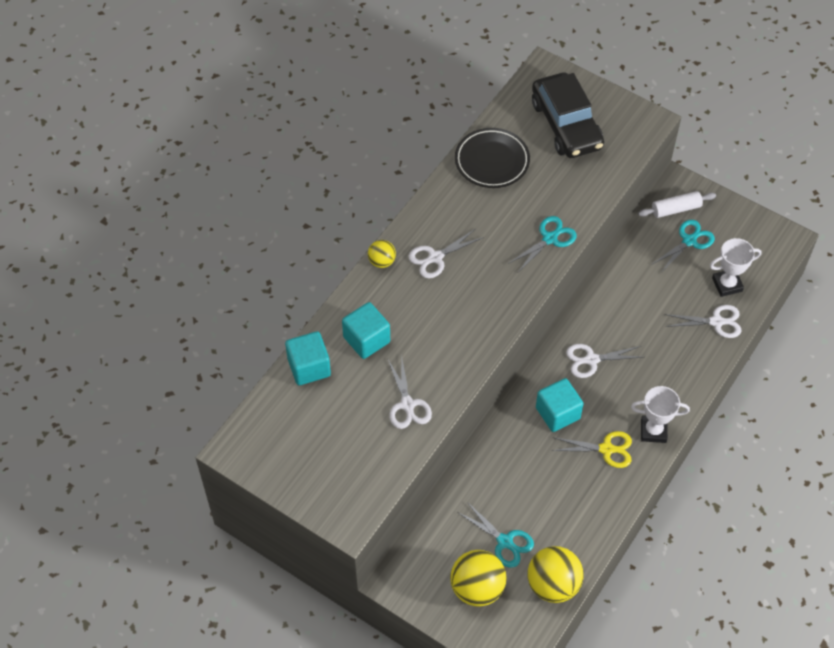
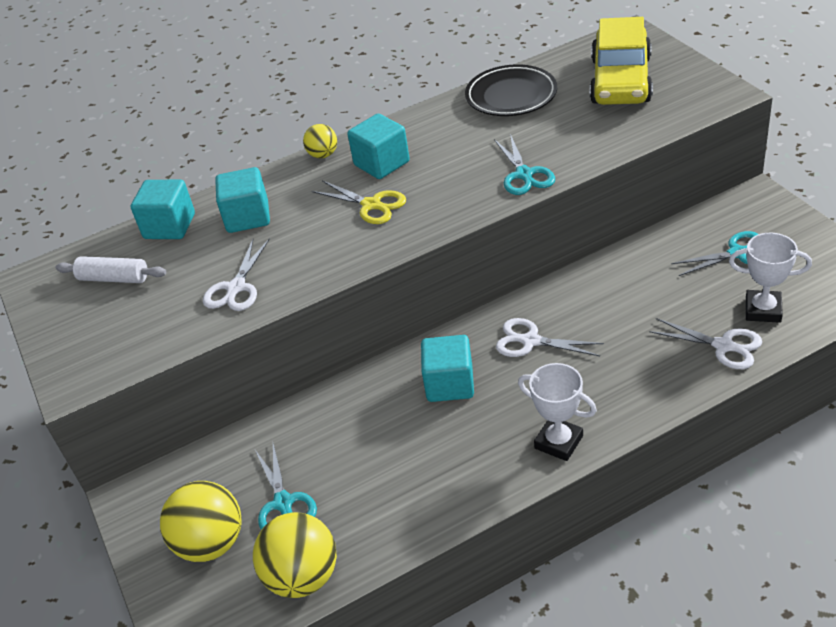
camera: 35 degrees right, 15 degrees down
(435, 257) = (382, 163): white scissors -> turquoise cube
(549, 239) = (524, 174): turquoise scissors -> turquoise scissors turned 90 degrees clockwise
(566, 125) = (621, 80): black car -> yellow car
(606, 449) = (482, 442): yellow scissors -> yellow scissors (371, 205)
(676, 209) = (739, 219): white rolling pin -> white rolling pin (114, 278)

